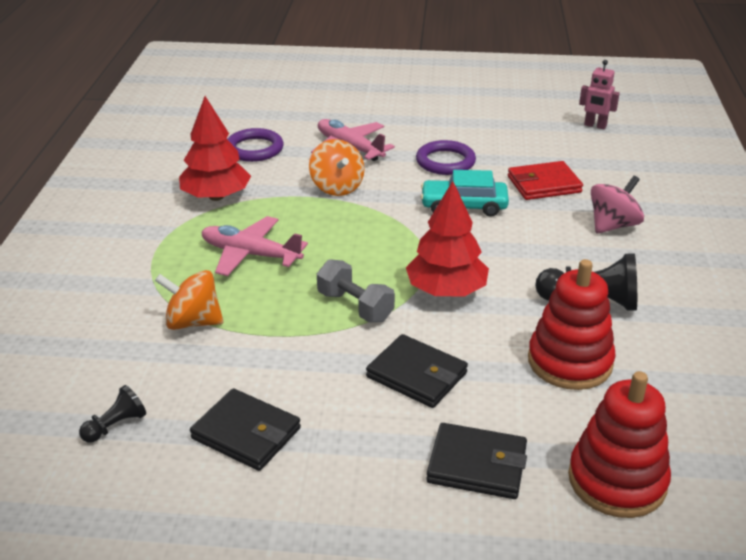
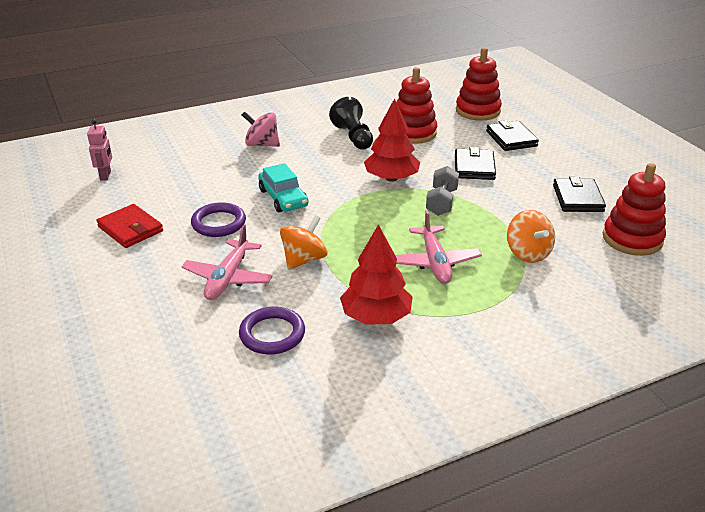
camera: 120 degrees left, 0 degrees up
(116, 425) = (632, 239): black pawn -> red stacking toy
(544, 184) = (224, 176): red wallet -> red wallet (130, 229)

